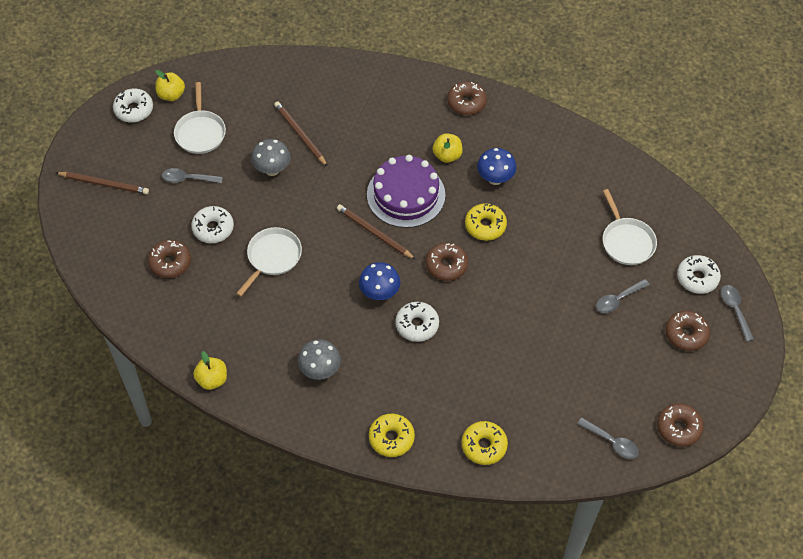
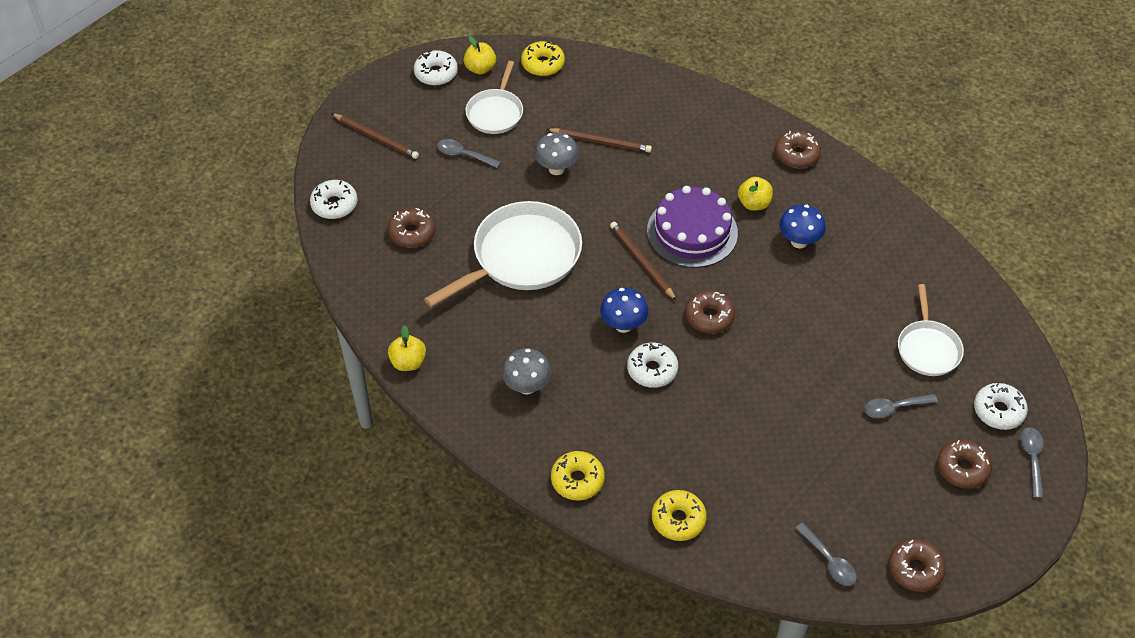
camera: 20 degrees right, 5 degrees down
(213, 228) = (470, 211): white donut -> white donut (334, 204)
(272, 257) = (521, 257): white pan -> white pan, size x1.74
(300, 135) = (600, 142): brown pencil -> brown pencil turned 120 degrees clockwise
(485, 226) = (769, 287): yellow donut -> yellow donut (543, 64)

